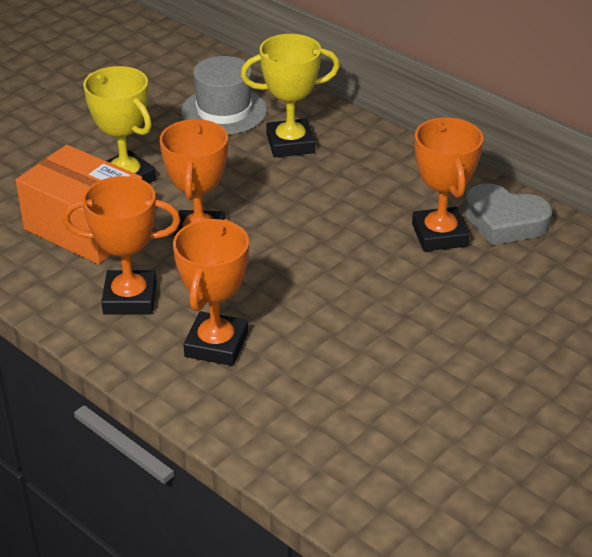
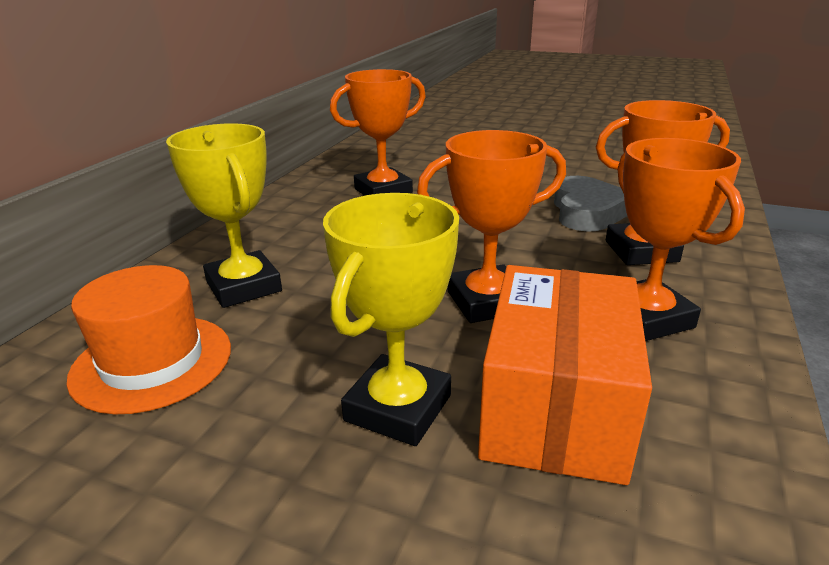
camera: 110 degrees left, 10 degrees down
(224, 111) = (152, 362): grey hat -> orange hat
(504, 221) = (346, 174): grey heart -> grey heart (587, 212)

